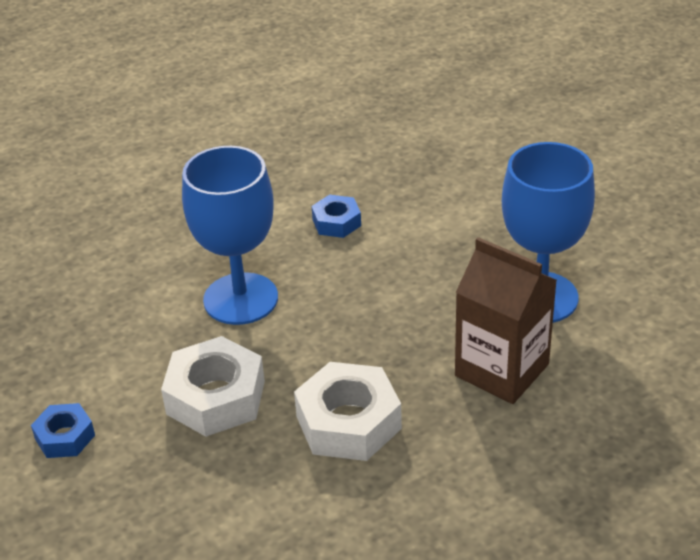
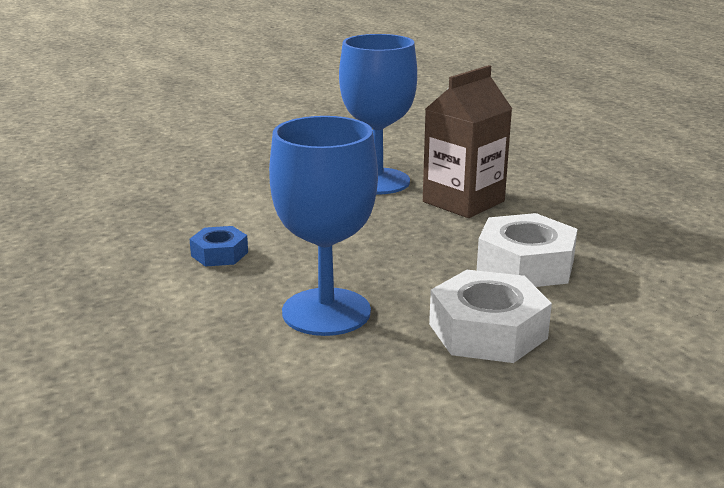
camera: 85 degrees left, 15 degrees down
(65, 437) = (554, 438): blue nut -> none

